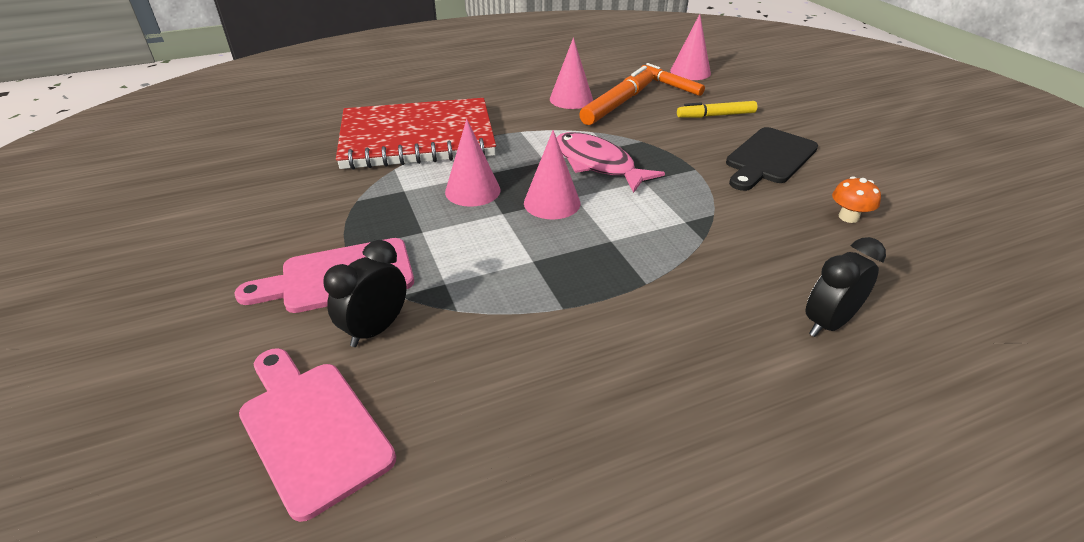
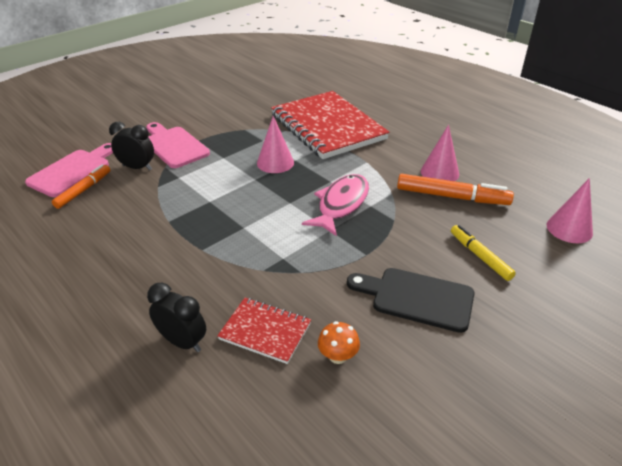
camera: 70 degrees right, 0 degrees up
(552, 203) = (277, 195): pink cone -> none
(670, 85) = (522, 220): orange marker -> orange marker (83, 190)
(811, 256) = (265, 331): none -> red notebook

